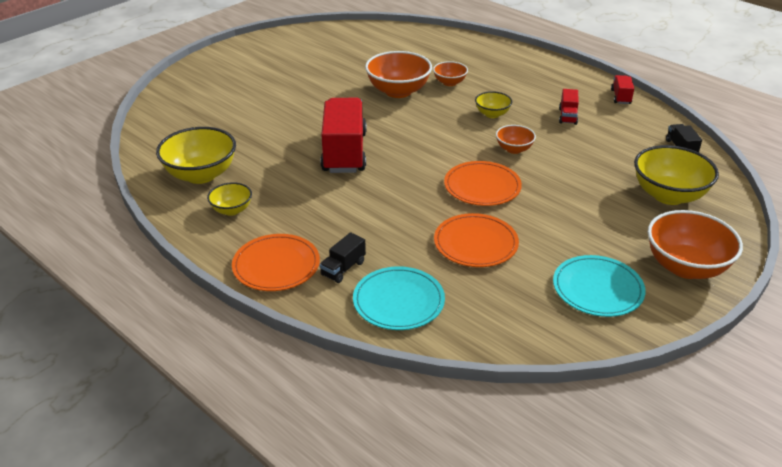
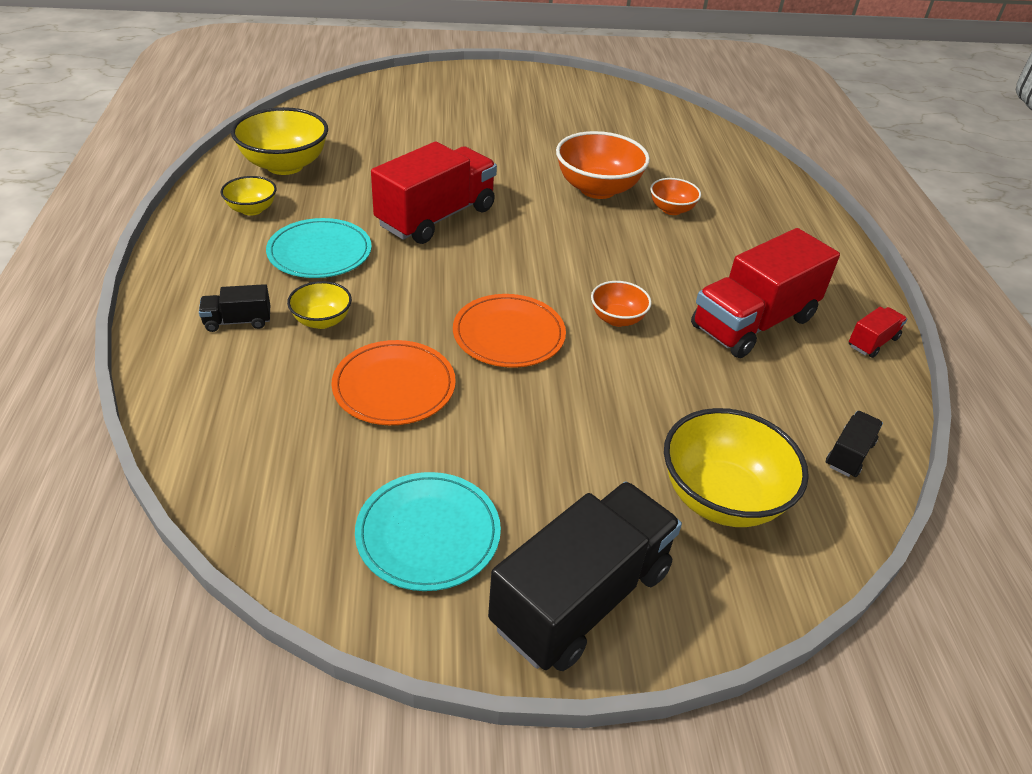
camera: 40 degrees right, 5 degrees up
(276, 265) = (195, 280): orange plate -> none
(398, 301) = (224, 387): turquoise plate -> turquoise plate (320, 252)
(492, 114) = (661, 268): yellow bowl -> yellow bowl (322, 321)
(567, 116) = (753, 323): red truck -> red truck, size x2.26
(686, 267) = (581, 598): orange bowl -> black truck

